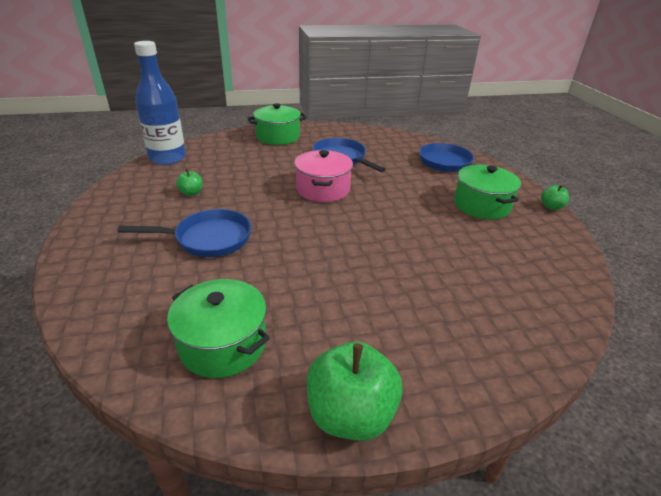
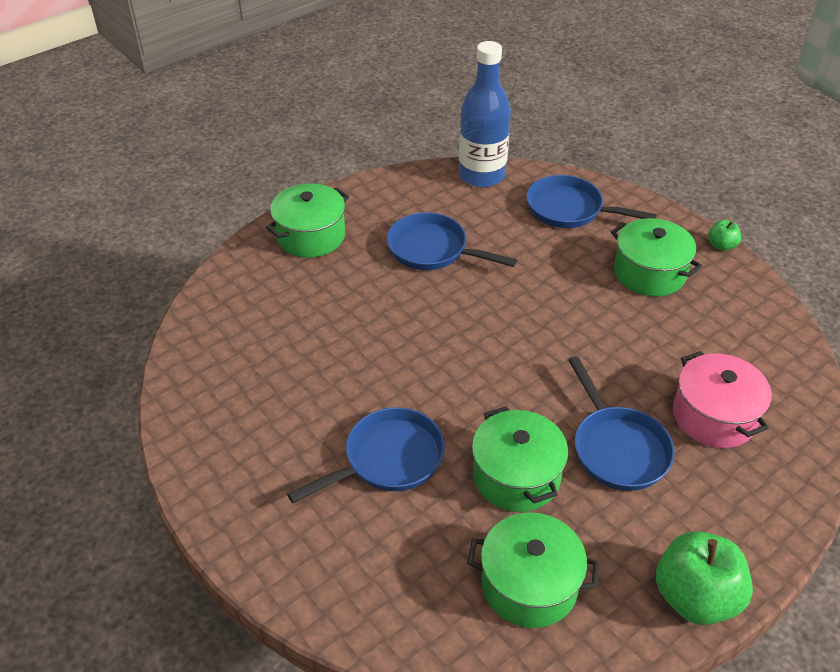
camera: 25 degrees left, 10 degrees up
(167, 158) = (195, 342): blue bottle -> blue bottle (481, 175)
(191, 193) = (294, 394): green apple -> none
(281, 277) = (516, 476): none -> green pot
(323, 189) = (454, 319): pink pot -> pink pot (714, 416)
(372, 288) = (617, 448): none -> blue pan

